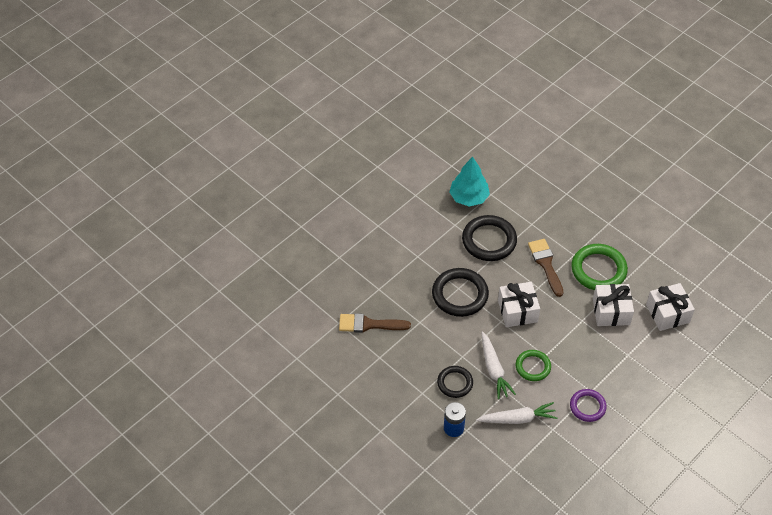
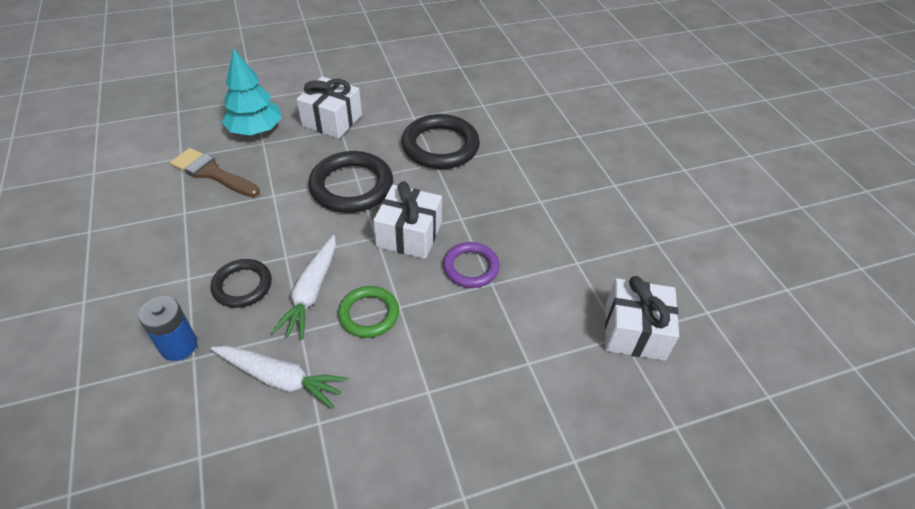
camera: 25 degrees right, 5 degrees down
(469, 197) = (453, 99): turquoise tree -> turquoise tree (255, 130)
(546, 264) = (493, 197): brown brush -> none
(587, 406) = (404, 414): purple ring -> purple ring (471, 267)
(598, 270) = (562, 231): green ring -> none
(611, 311) = (544, 291): white gift -> white gift (332, 120)

